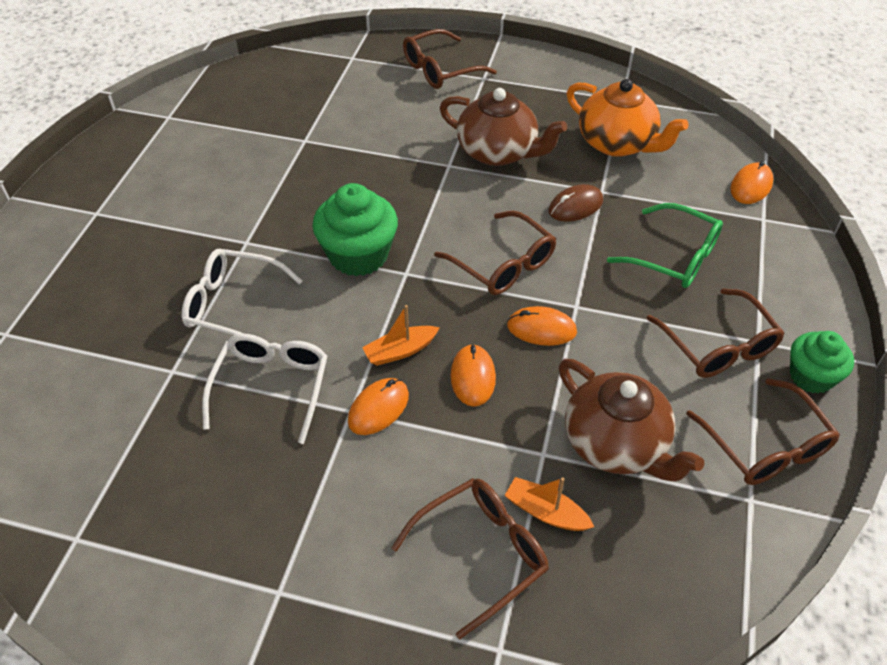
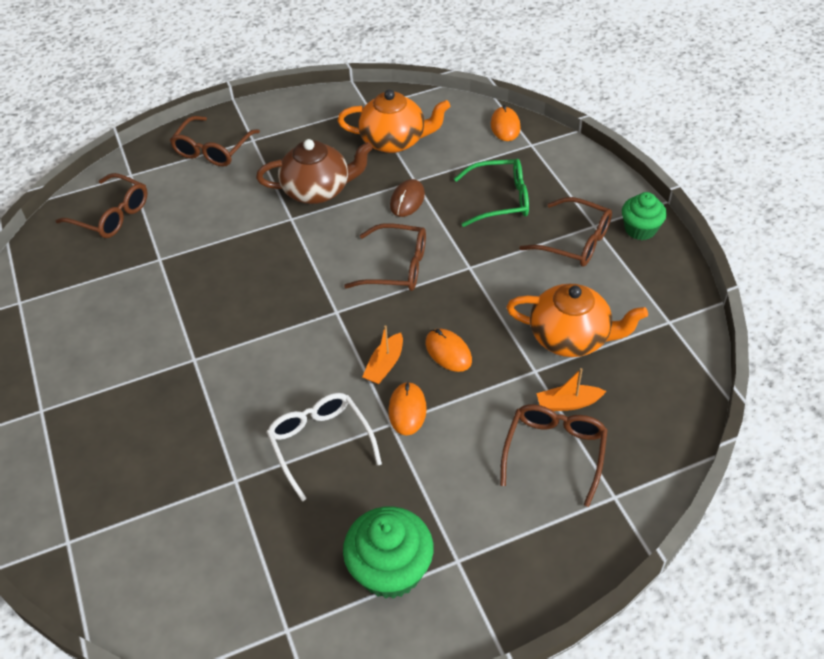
camera: 35 degrees left, 0 degrees up
(233, 305) = (233, 408): white glasses -> none
(358, 255) = (289, 319): green cupcake -> green cupcake (390, 569)
(541, 329) = (462, 295): orange mouse -> none
(616, 444) = (571, 337): brown teapot -> orange teapot
(765, 446) = (651, 285): brown glasses -> brown glasses (111, 215)

